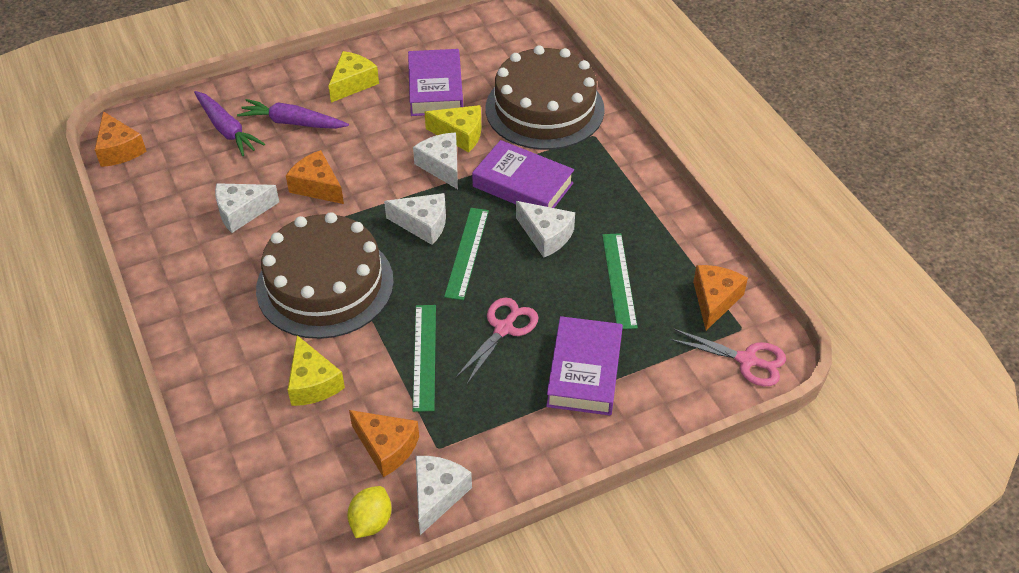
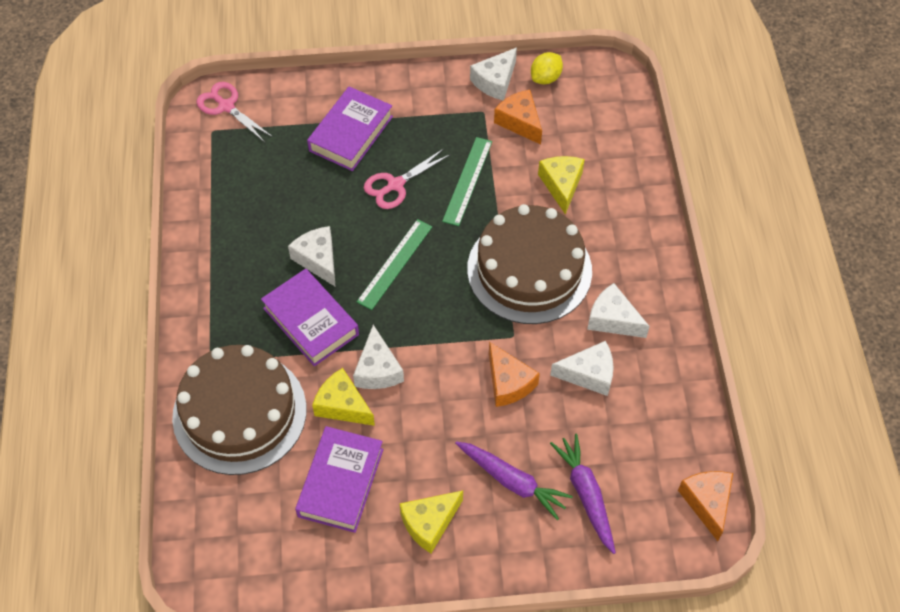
camera: 160 degrees left, 10 degrees up
(423, 224) = (422, 306): white cheese -> white cheese (613, 319)
(619, 280) = (280, 199): green ruler -> none
(714, 300) = (216, 158): orange cheese -> none

